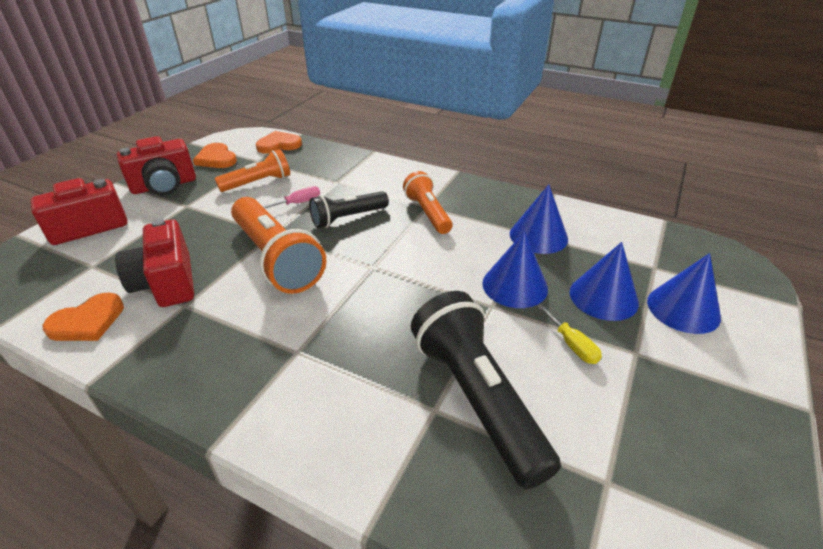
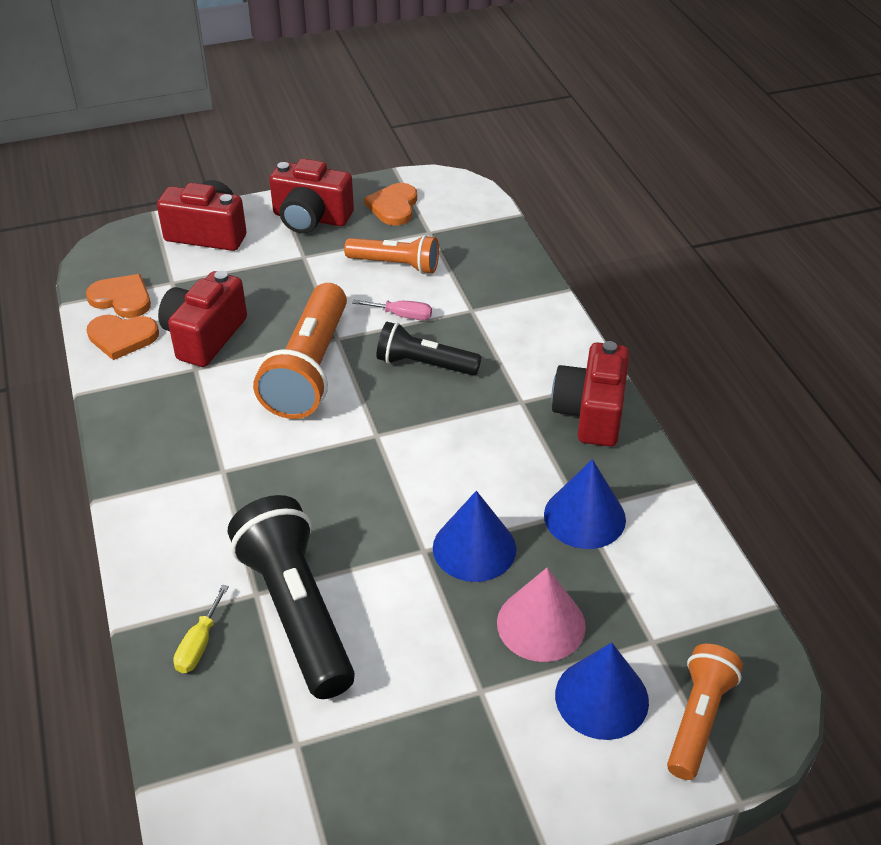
camera: 45 degrees right, 5 degrees up
(279, 145) = (477, 220): orange heart -> orange heart (122, 299)
(427, 213) = (510, 410): orange flashlight -> orange flashlight (698, 719)
(467, 193) = (591, 413): none -> red camera
(477, 398) = (296, 611): black flashlight -> black flashlight turned 45 degrees counterclockwise
(572, 345) = (436, 637): yellow screwdriver -> yellow screwdriver (199, 644)
(603, 297) = (541, 624): blue cone -> pink cone

